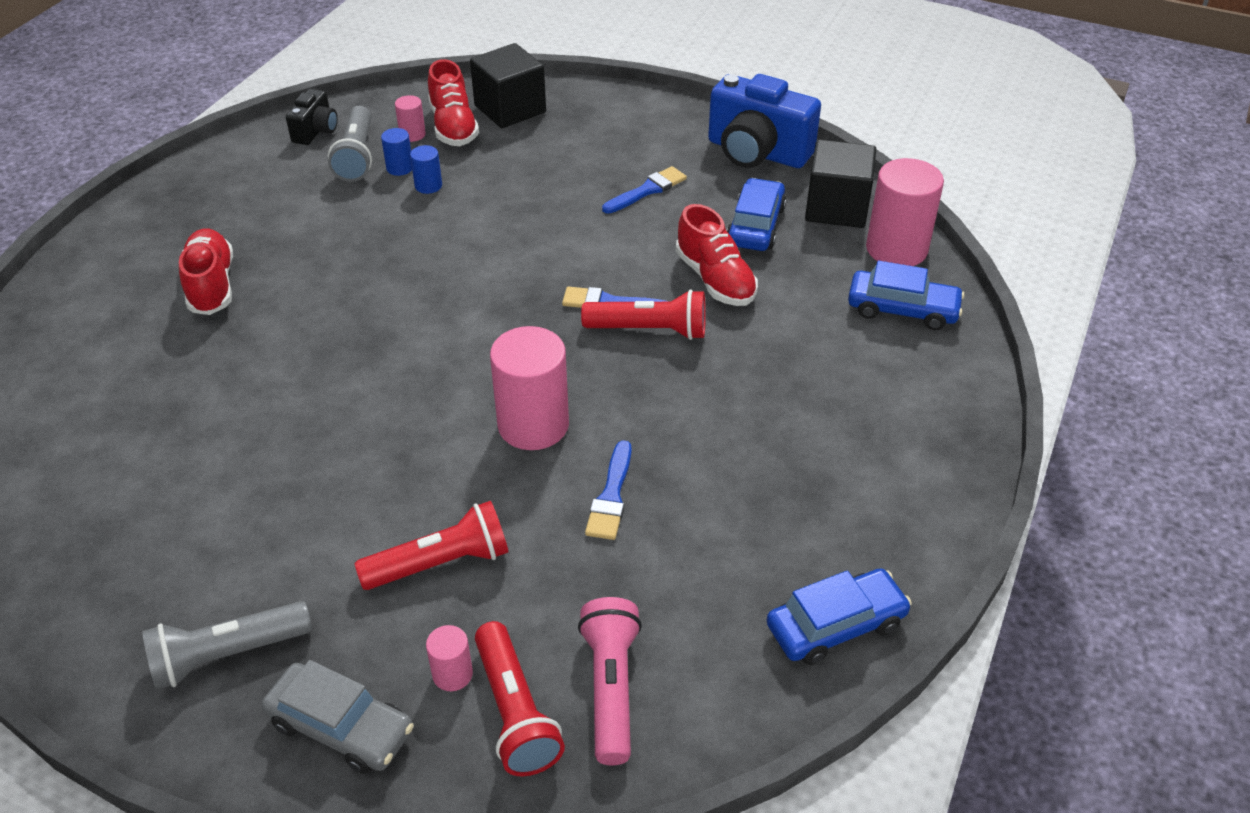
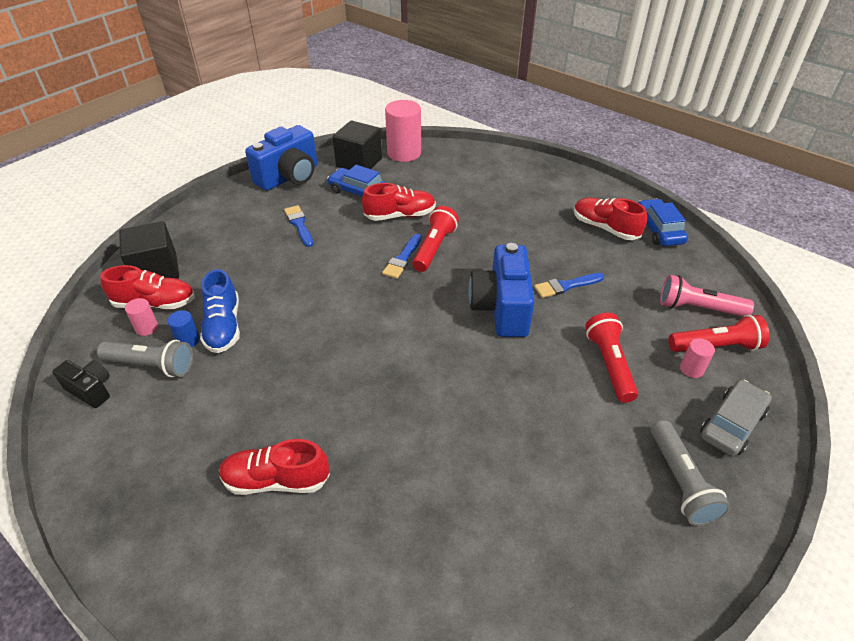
camera: 75 degrees left, 0 degrees up
(428, 186) = (223, 326): blue cylinder -> blue shoe
(533, 425) = (501, 308): pink cylinder -> blue camera
(611, 496) = (566, 286): blue brush -> blue brush turned 135 degrees clockwise
(801, 539) = (605, 228): none -> red shoe
(902, 309) = (452, 162): blue car -> none

